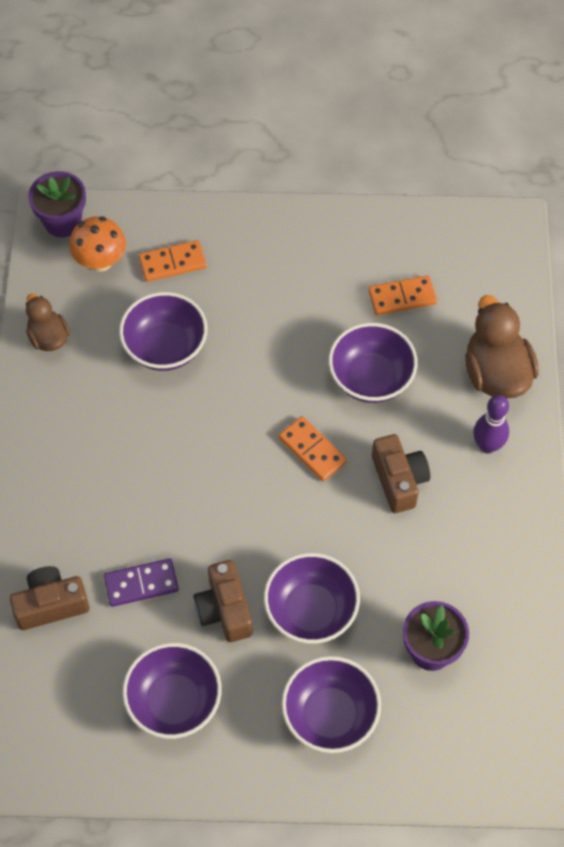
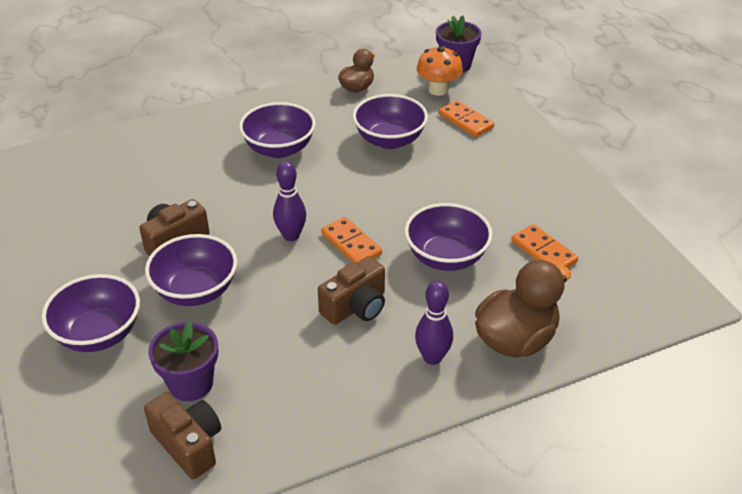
camera: 65 degrees right, 20 degrees down
(51, 604) = (140, 155): brown camera -> brown camera (188, 444)
(141, 584) = (177, 191): purple domino -> none
(174, 701) = (81, 239): purple bowl -> purple bowl (279, 149)
(272, 498) = (291, 236): none -> purple bowling pin
(312, 450) = (351, 244): orange domino -> orange domino turned 60 degrees counterclockwise

